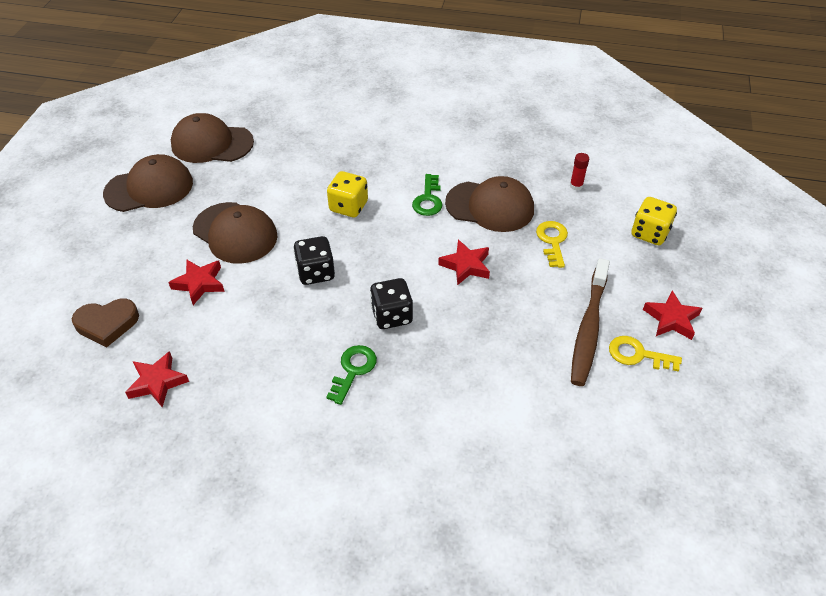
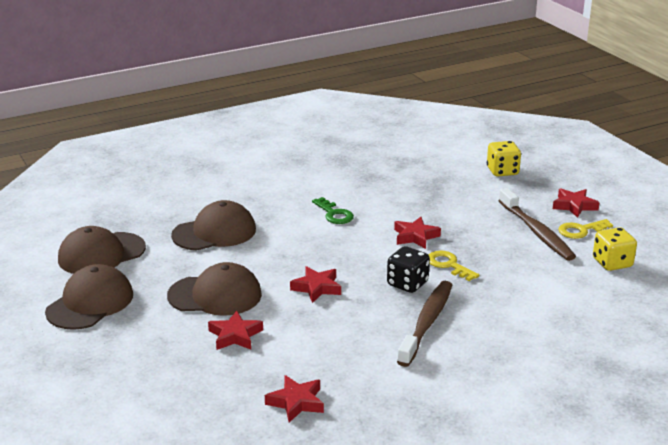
camera: 40 degrees left, 20 degrees down
(107, 324) = (196, 394): brown heart -> none
(316, 273) = (317, 288): black dice -> red star
(348, 206) = (281, 242): yellow dice -> yellow dice (612, 263)
(353, 370) = (427, 323): green key -> brown toothbrush
(490, 206) = (383, 200): brown cap -> brown cap (214, 232)
(552, 241) = (451, 200): yellow key -> yellow key (449, 265)
(576, 186) = (422, 166): red glue stick -> none

